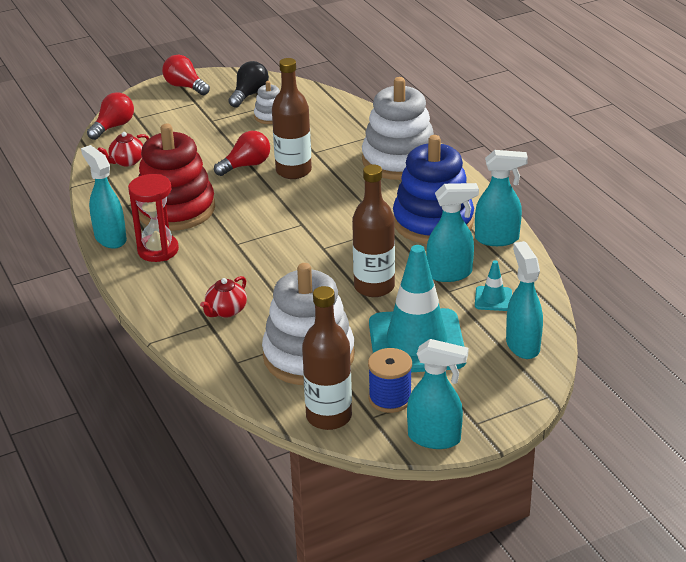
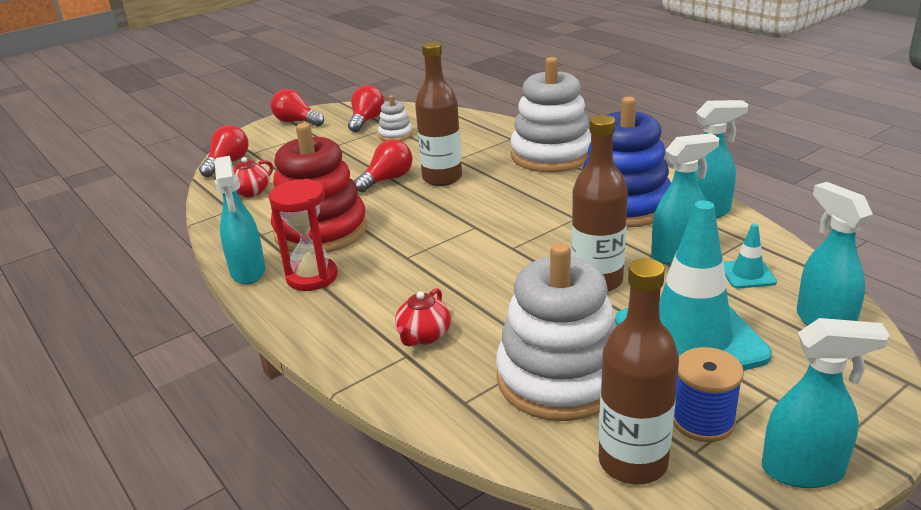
camera: 10 degrees left, 5 degrees down
(110, 238) = (248, 272): turquoise spray bottle -> turquoise spray bottle turned 150 degrees counterclockwise
(249, 94) = (366, 120): black light bulb -> red light bulb

